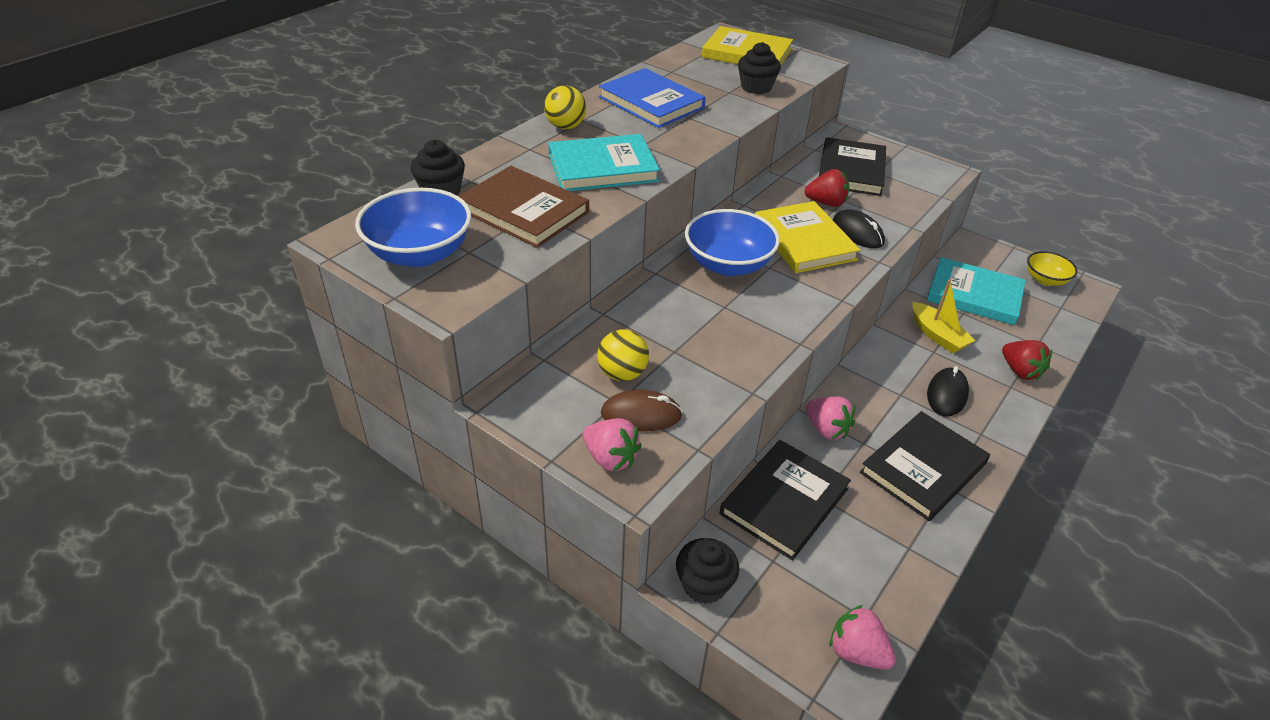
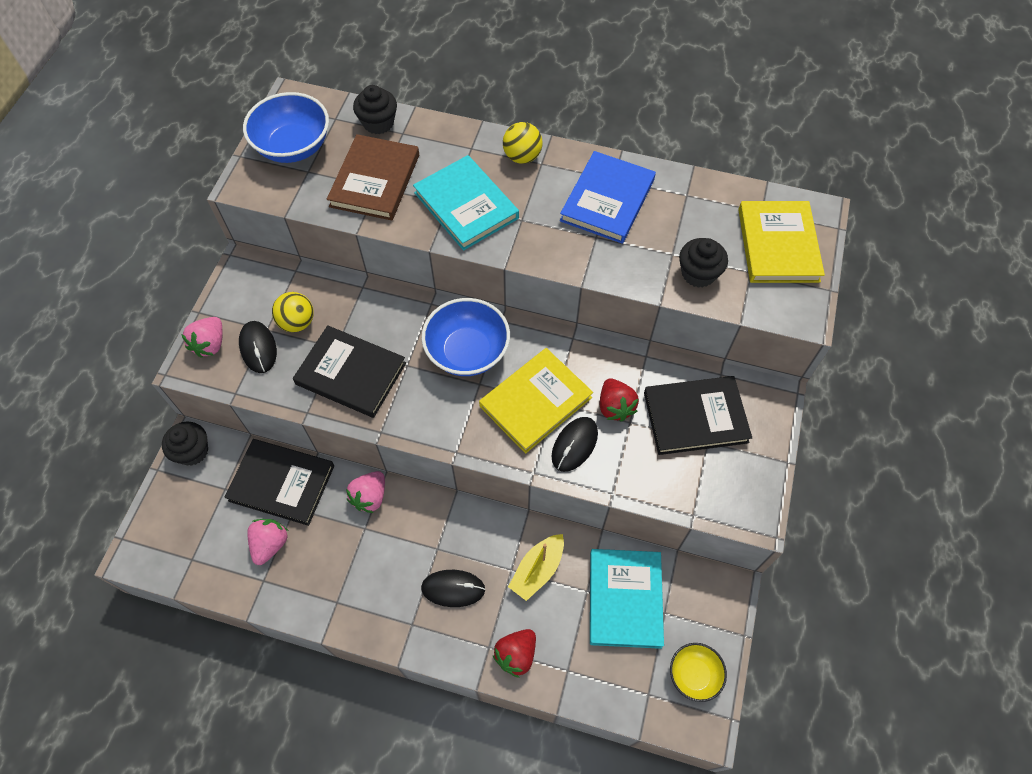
camera: 70 degrees right, 20 degrees up
(641, 414) = (258, 348): brown mouse -> black mouse
(856, 652) = (162, 559): pink strawberry -> pink strawberry (270, 544)
(923, 468) = (351, 580): black book -> black book (351, 374)

